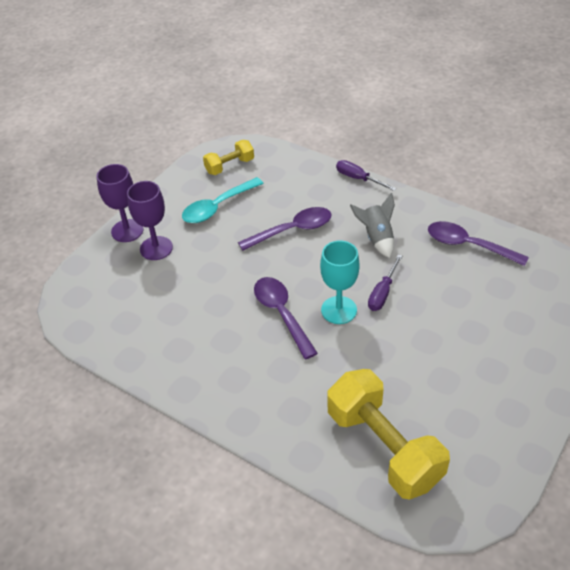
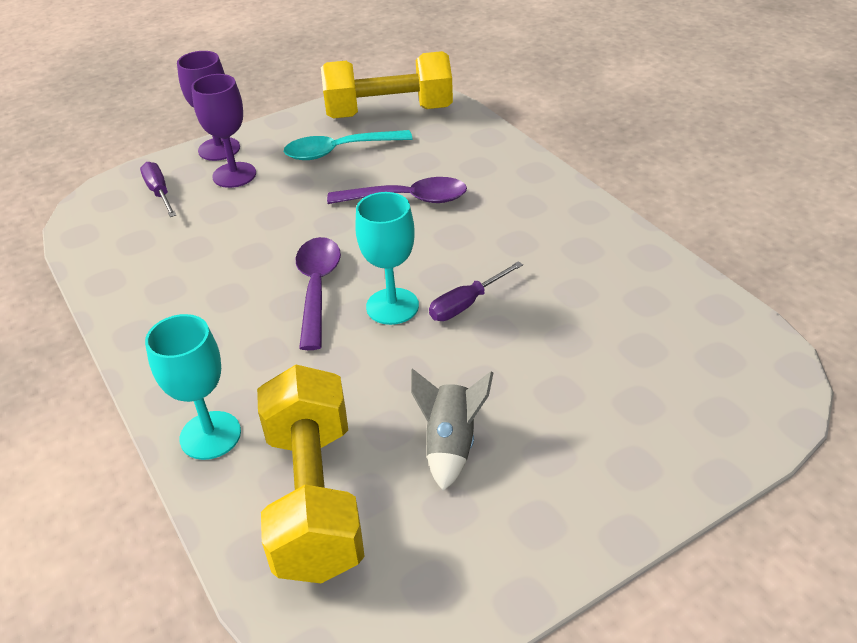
camera: 25 degrees right, 5 degrees down
(229, 166) = (389, 112): yellow dumbbell -> yellow dumbbell, size x1.93
(291, 435) = (210, 435): none -> turquoise goblet
(358, 179) = (538, 164): purple screwdriver -> purple screwdriver (159, 193)
(376, 238) = (509, 237): grey rocket -> grey rocket (450, 444)
(468, 245) = (633, 281): purple spoon -> none

